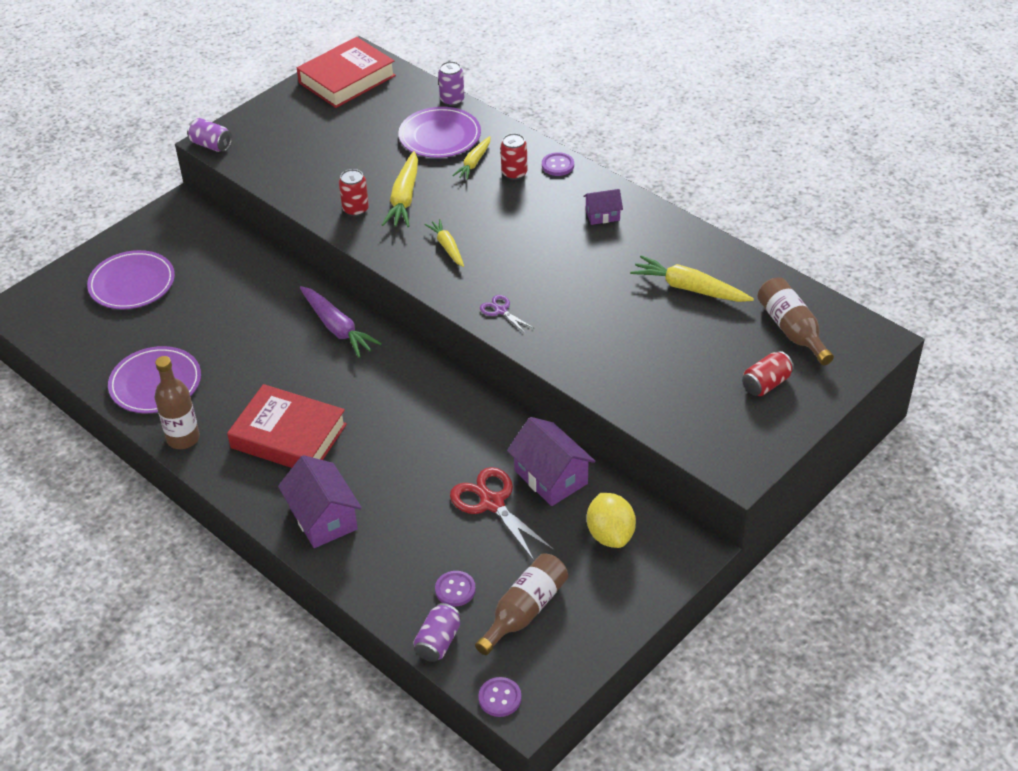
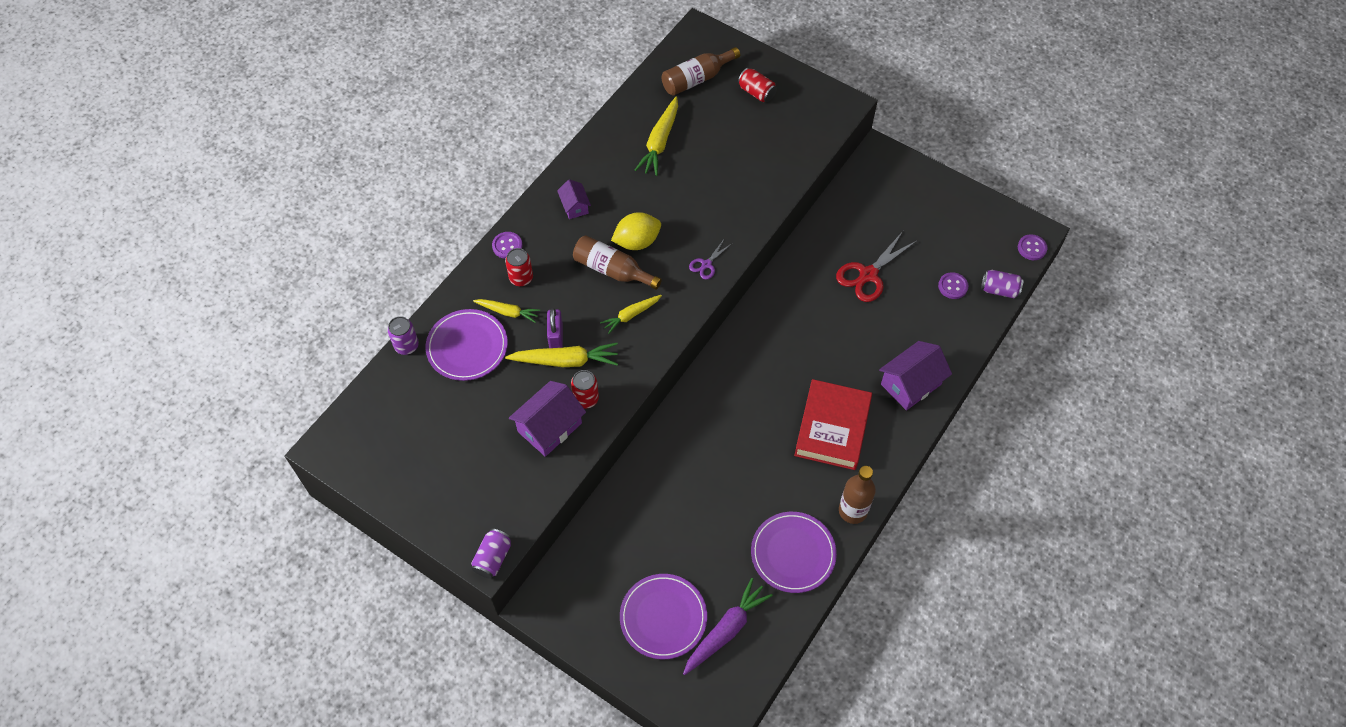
camera: 100 degrees left, 15 degrees up
(337, 328) = (698, 418): purple carrot -> purple carrot (726, 630)
(347, 79) = (370, 450): red book -> none
(435, 193) = (556, 336): none -> purple padlock
(524, 611) = (959, 243): brown bottle -> brown bottle (613, 270)
(551, 477) = (834, 241): purple house -> purple house (549, 427)
(610, 535) = (879, 200): yellow lemon -> yellow lemon (637, 242)

